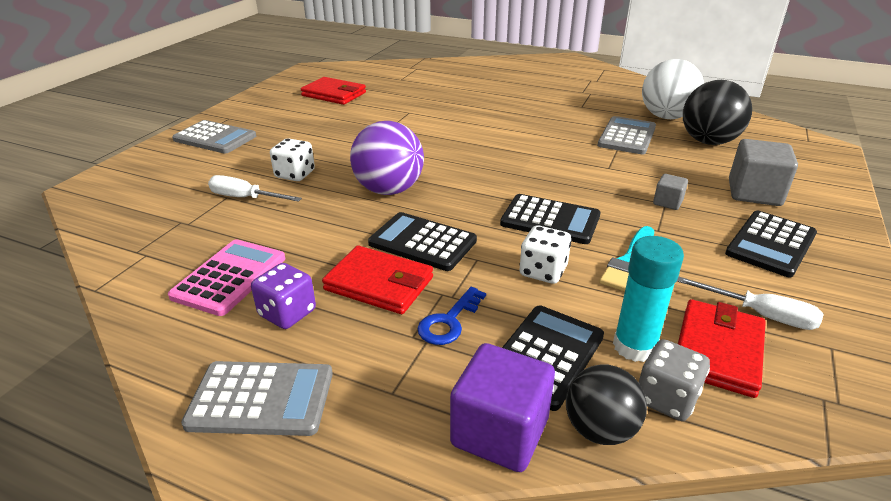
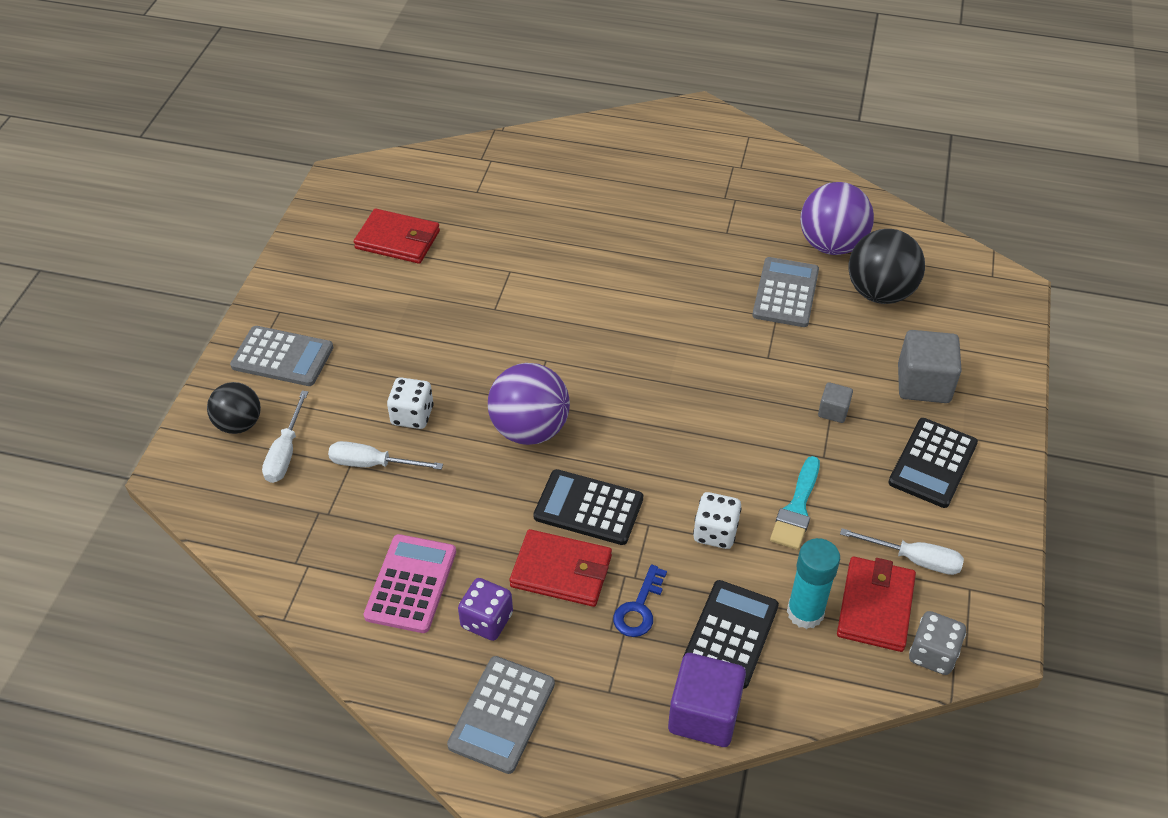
camera: 10 degrees left, 15 degrees up
(179, 185) = (285, 452): none -> white screwdriver
(261, 399) = (502, 714): grey calculator -> grey calculator turned 120 degrees clockwise
(550, 220) = (713, 456): black calculator -> none
(599, 429) = (781, 700): black ball -> black ball (239, 424)
(666, 117) = (831, 245): white ball -> purple ball
(666, 398) = (832, 662): grey dice -> grey dice (932, 654)

